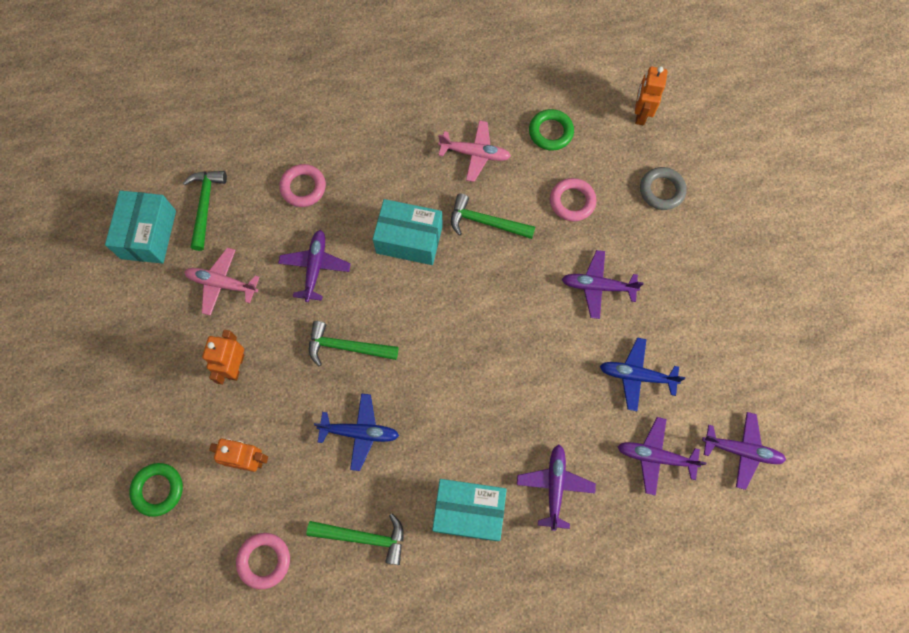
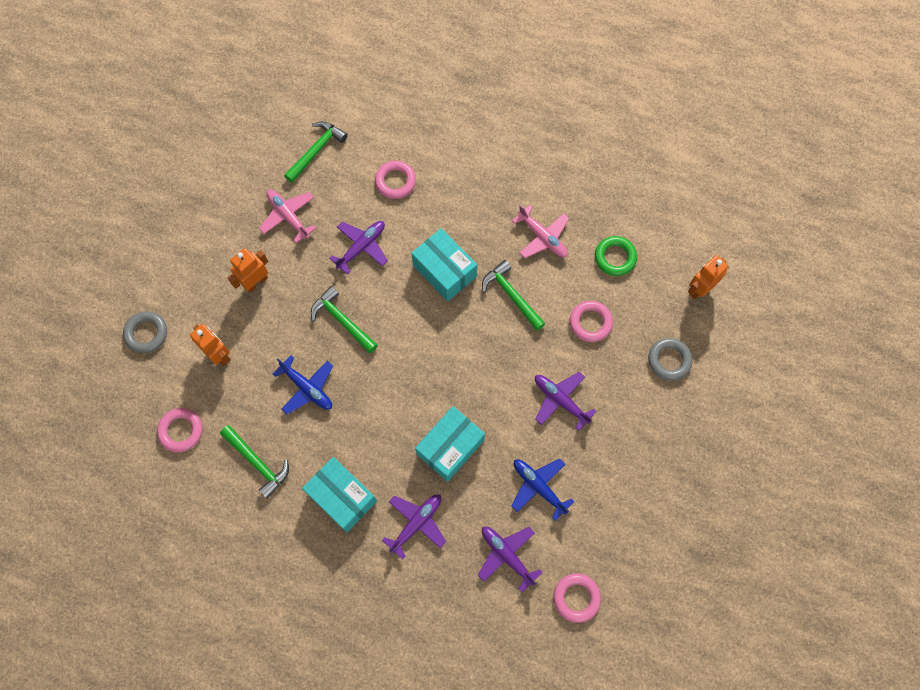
camera: 35 degrees right, 0 degrees up
(148, 234) = (263, 147): turquoise box -> turquoise box (450, 447)
(158, 489) = (146, 333): green ring -> grey ring
(741, 450) = (576, 598): purple plane -> pink ring

